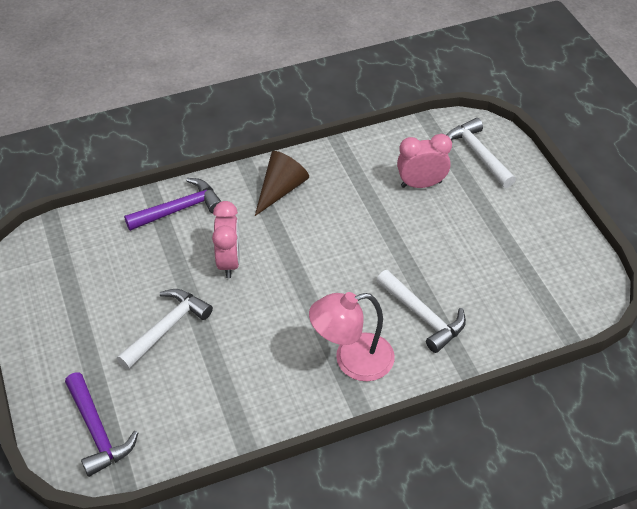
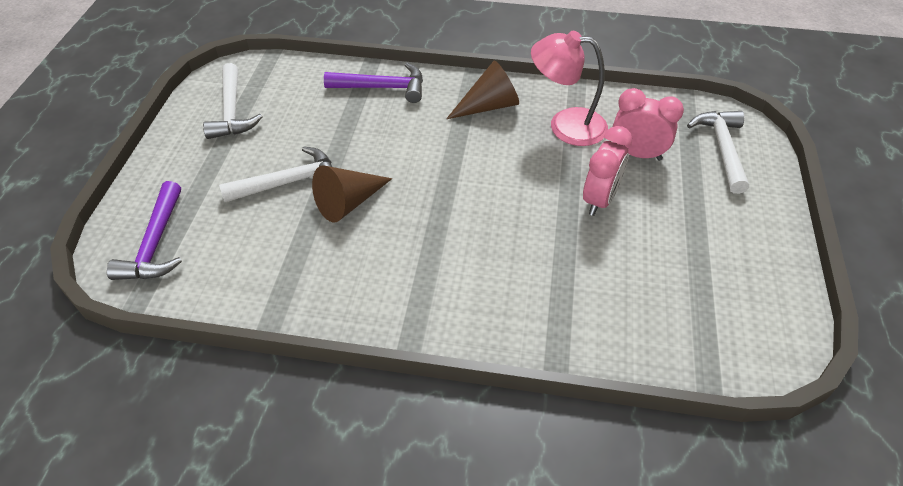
camera: 30 degrees right, 0 degrees up
(229, 262) = (390, 149): pink clock -> pink clock (599, 200)
(231, 322) = (349, 203): none -> brown cone
(352, 360) = (438, 292): pink lamp -> pink lamp (565, 125)
(423, 316) = (546, 283): white hammer -> white hammer (232, 112)

